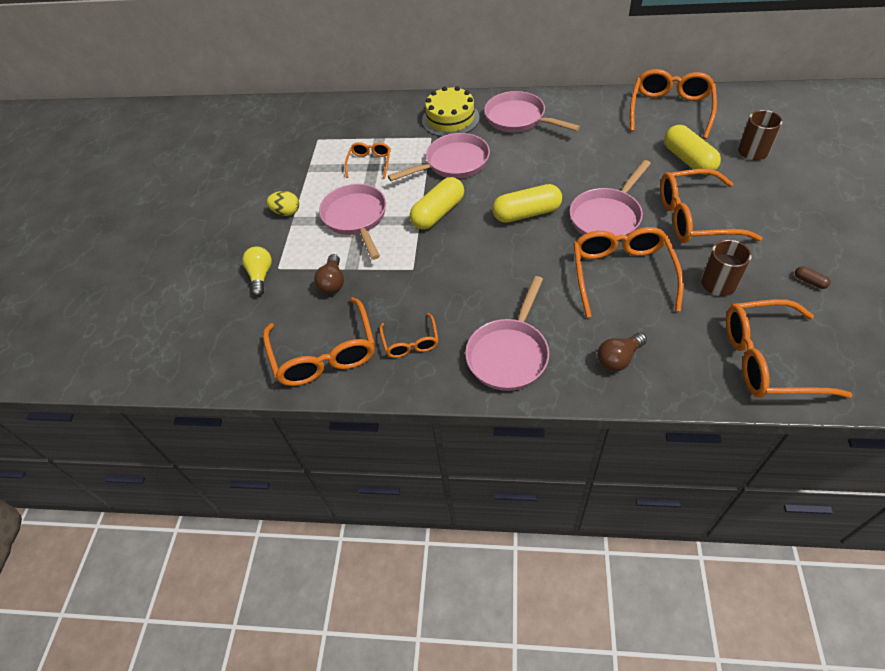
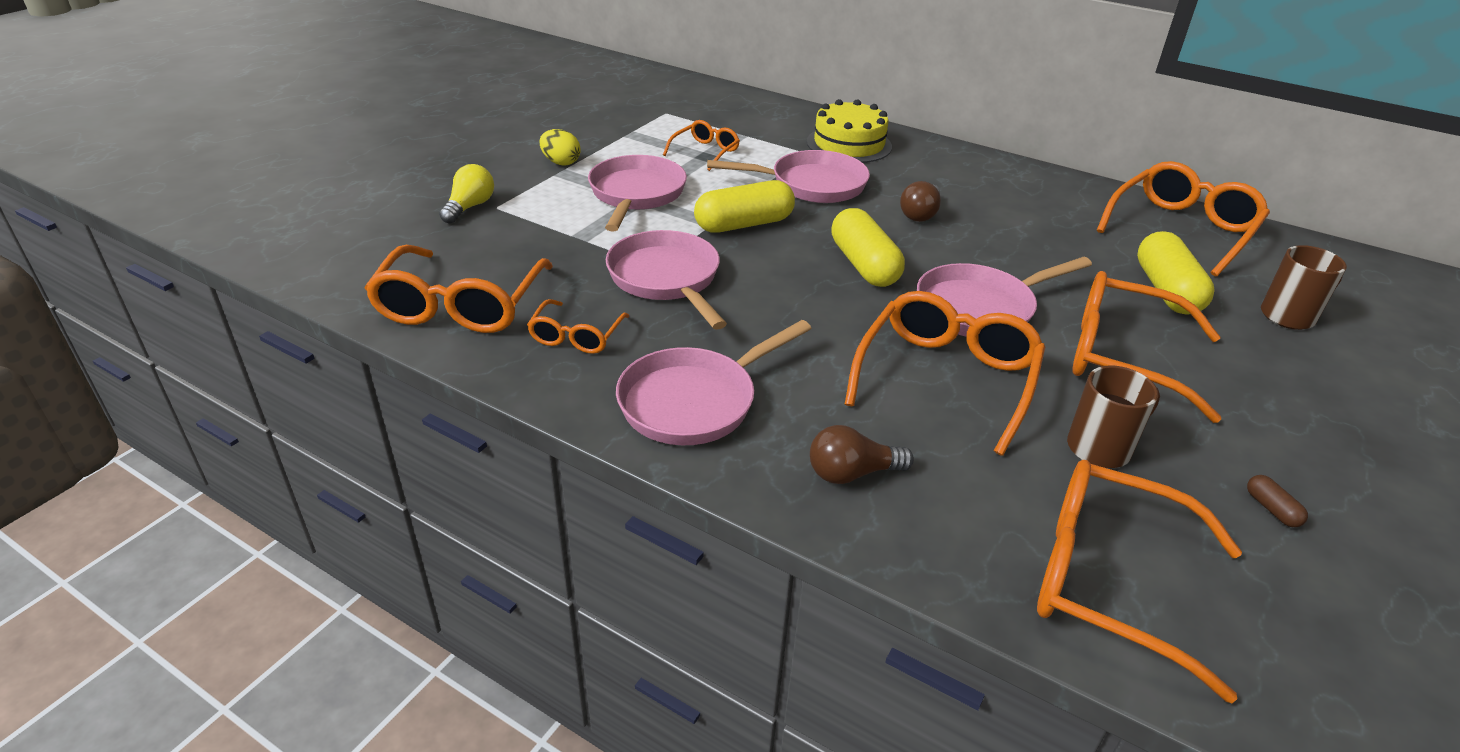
camera: 20 degrees right, 15 degrees down
(332, 282) = (544, 242): brown light bulb -> brown light bulb (920, 214)
(518, 119) = (942, 171): pink pan -> pink pan (666, 279)
(526, 213) = (864, 265): yellow capsule -> yellow capsule turned 60 degrees clockwise

